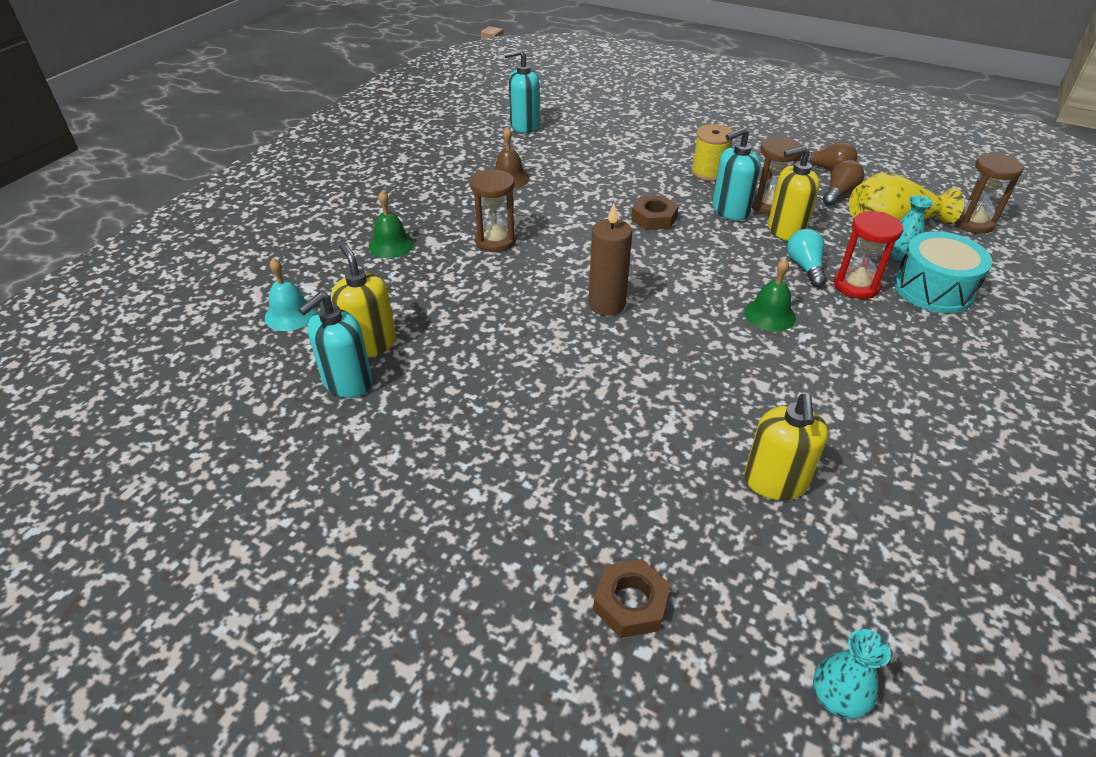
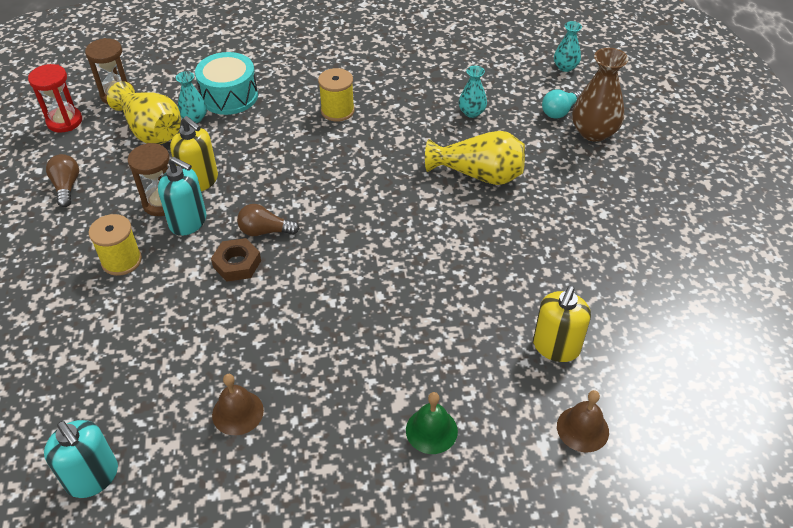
camera: 125 degrees left, 5 degrees up
(290, 314) = (582, 429): turquoise bell -> brown bell
(347, 382) = (600, 331): turquoise soap dispenser -> none
(495, 241) = (359, 353): brown hourglass -> none
(606, 304) = (385, 238): brown candle -> none
(630, 603) = (593, 132): brown nut -> brown vase
(642, 419) = (479, 174): none -> yellow vase
(770, 315) = (323, 156): green bell -> none
(775, 482) = (471, 112): yellow soap dispenser -> turquoise vase
(805, 267) = (248, 157): turquoise light bulb -> turquoise light bulb (560, 111)
(839, 193) = (111, 169): brown light bulb -> brown light bulb (265, 231)
(855, 358) = (337, 111): none -> yellow spool
(856, 286) = (253, 128): red hourglass -> red hourglass (64, 121)

